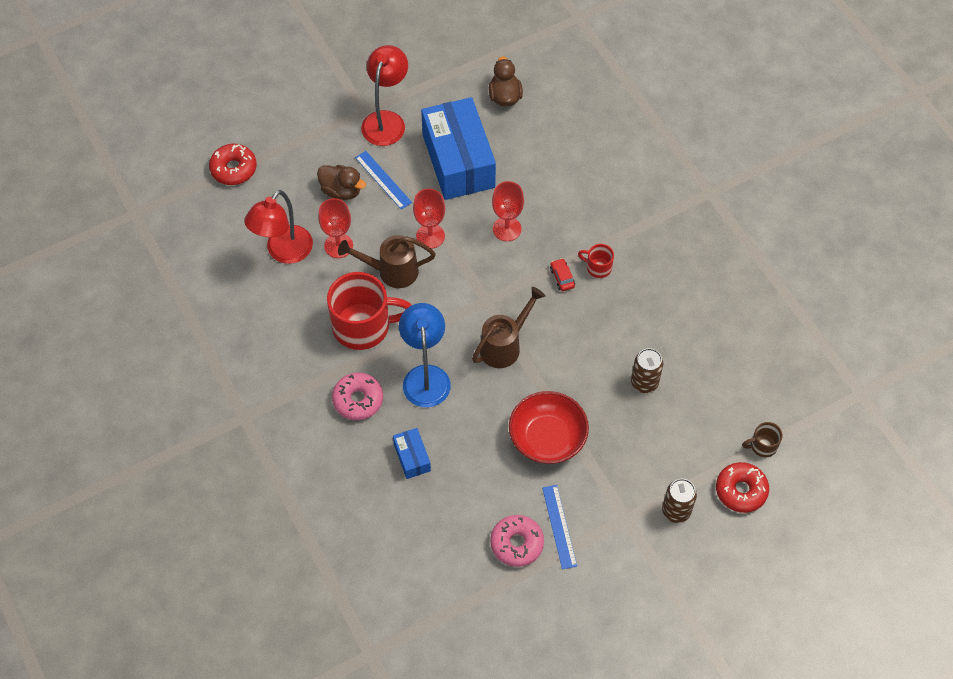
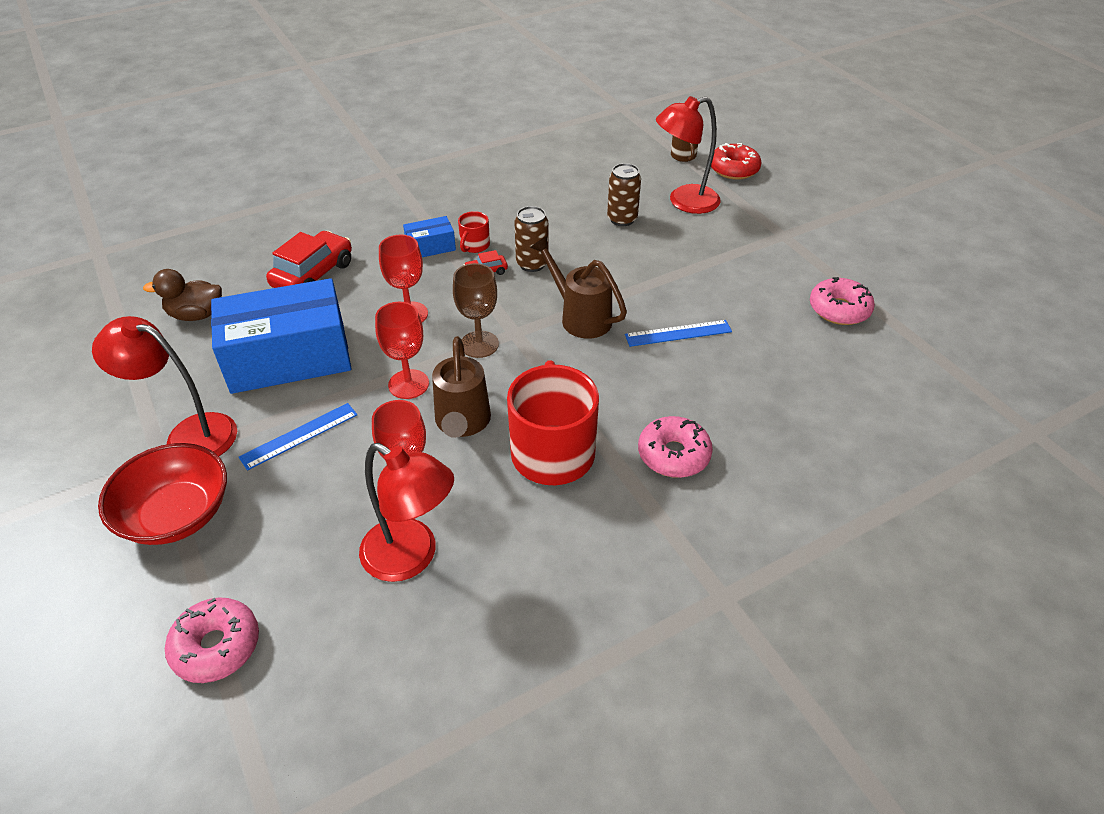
camera: 90 degrees left, 15 degrees down
(233, 169) = (216, 646): red donut -> pink donut
(341, 191) = (306, 485): brown duck -> none
(412, 457) = (750, 398): blue box -> blue box (430, 247)
(425, 376) = (629, 386): blue lamp -> none
(472, 277) = (479, 344): none -> brown goblet
(547, 438) = (700, 285): red bowl -> red bowl (177, 514)
(554, 160) = (313, 274): none -> red car
(559, 526) = (807, 279): blue ruler -> blue ruler (678, 333)
(676, 511) = (766, 205): brown can -> brown can (532, 264)
(677, 438) = (684, 202): none -> red lamp

